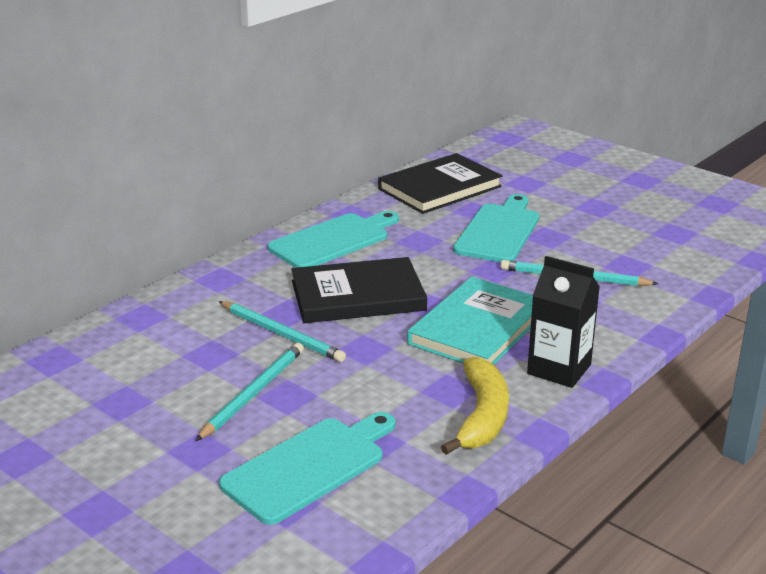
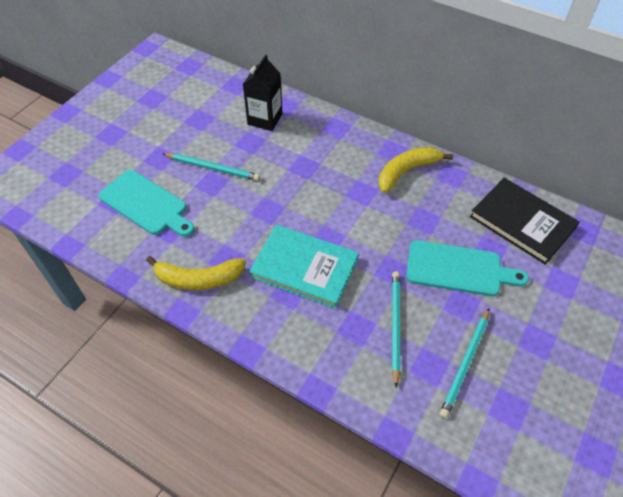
camera: 80 degrees right, 25 degrees up
(282, 334) = (277, 168): turquoise pencil -> turquoise pencil (465, 364)
(333, 240) = (406, 172): turquoise cutting board -> yellow banana
(358, 296) = (332, 197): black book -> none
(559, 369) = (259, 320): black carton -> black carton (265, 119)

